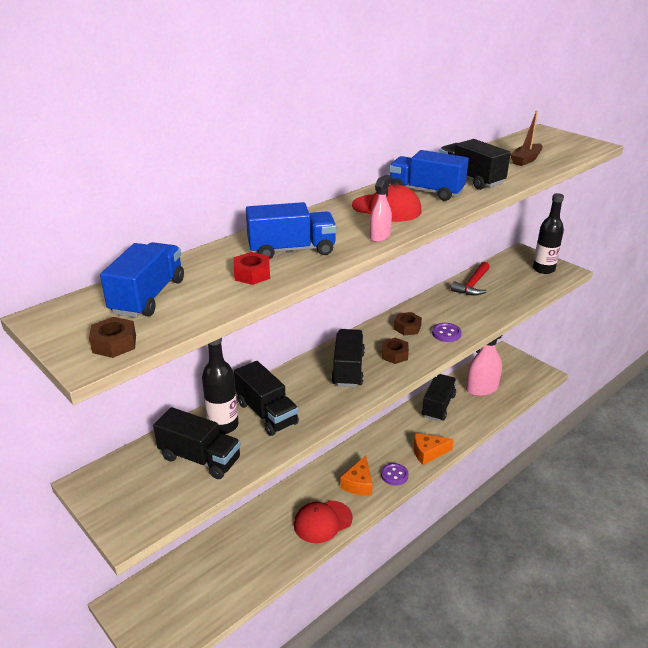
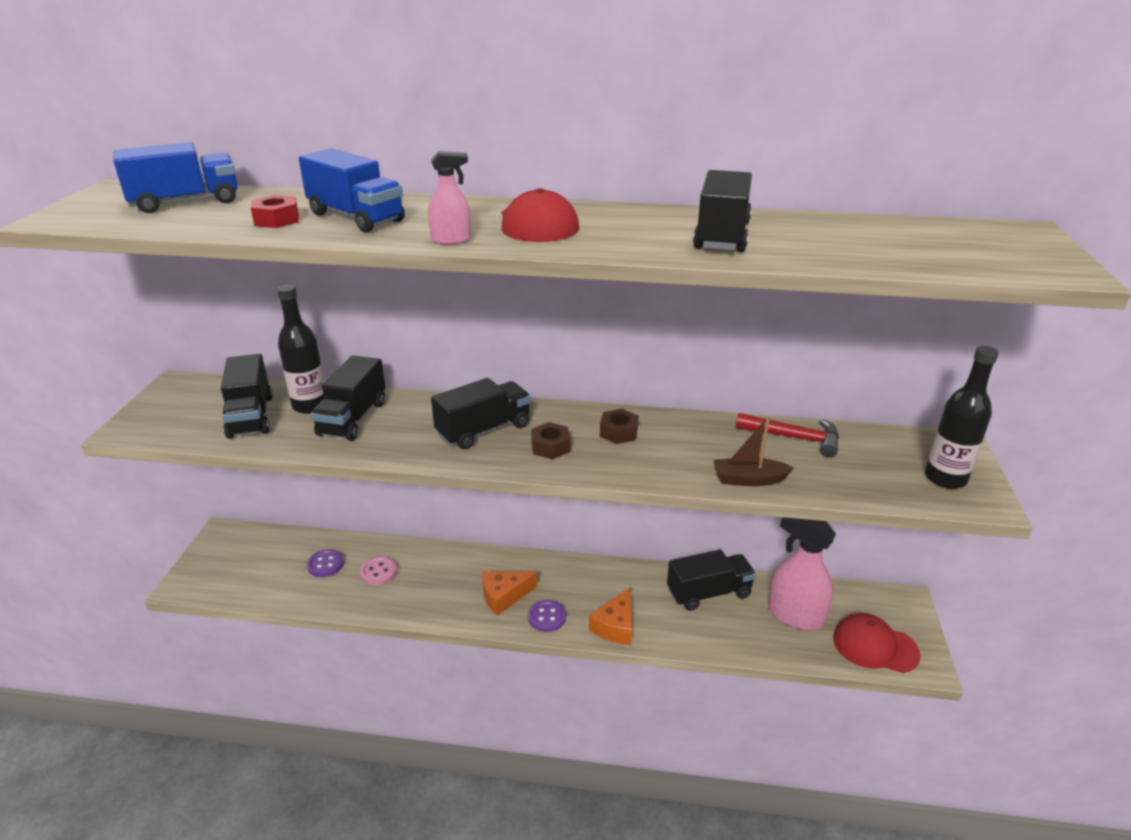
camera: 50 degrees right, 0 degrees up
(114, 344) = (85, 218): brown nut -> none
(272, 531) = (379, 572): none -> pink button
(322, 521) = (423, 599): red cap -> red cap (875, 646)
(426, 191) = (628, 226): blue truck -> none
(428, 452) = (615, 626): orange cheese -> orange cheese turned 105 degrees counterclockwise
(446, 333) = (647, 463): purple button -> purple button (325, 564)
(472, 285) = (794, 438): red hammer -> red hammer turned 150 degrees counterclockwise
(526, 160) = (873, 246): brown boat -> brown boat (748, 479)

